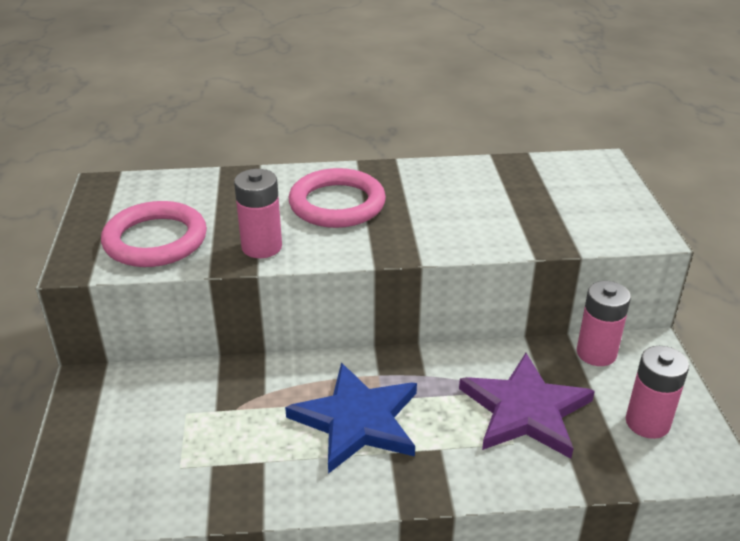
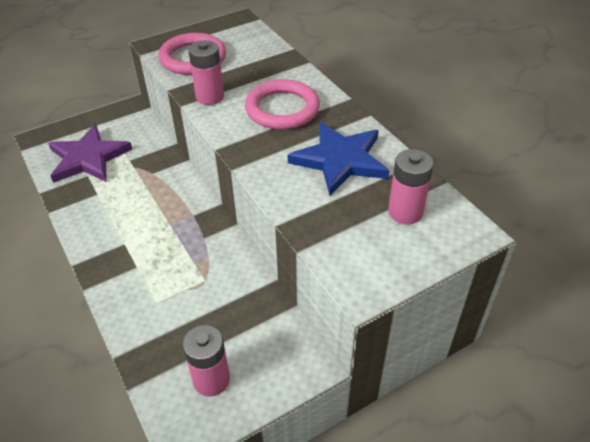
camera: 65 degrees right, 10 degrees up
(357, 420) = (145, 219): blue star -> blue star (340, 160)
(525, 410) = (192, 300): purple star -> purple star (88, 158)
(596, 353) = (280, 328): pink battery -> pink battery (405, 212)

